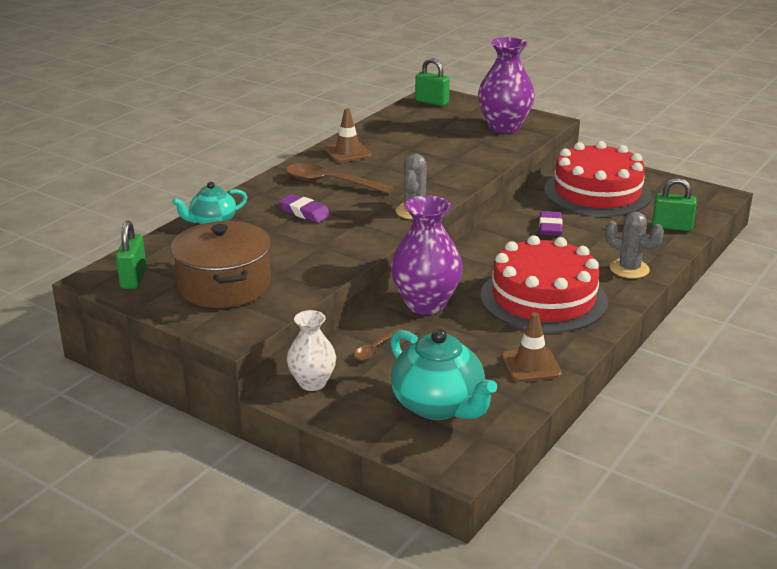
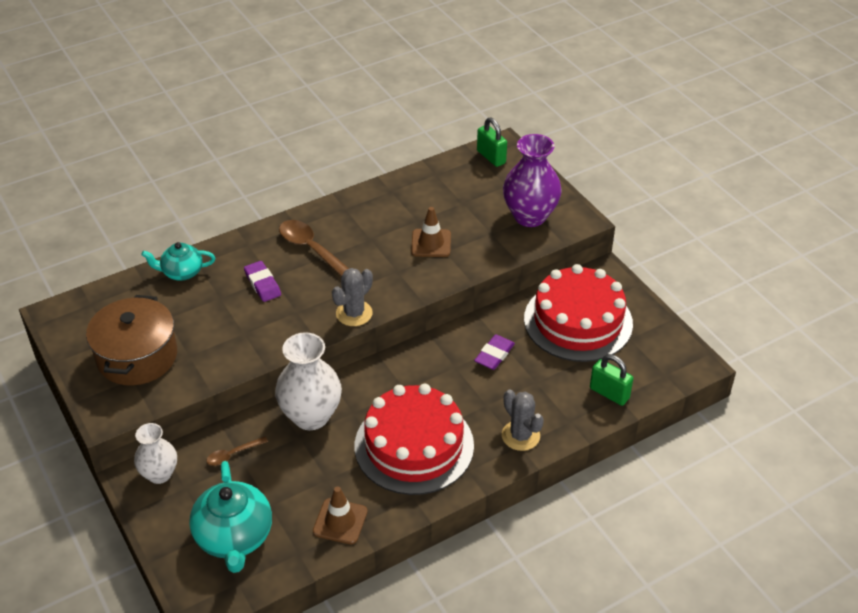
camera: 25 degrees right, 15 degrees up
(133, 278) = (78, 323): green padlock -> none
(347, 153) = (358, 212): brown traffic cone -> brown traffic cone (431, 243)
(425, 304) = (311, 416): purple vase -> white vase

